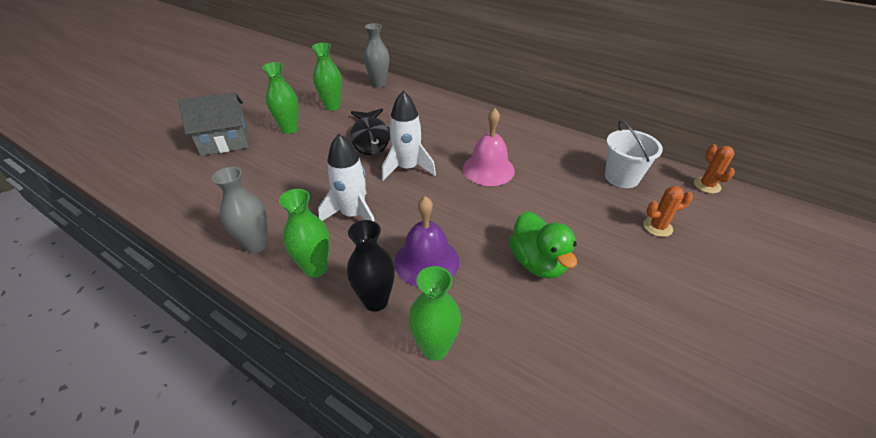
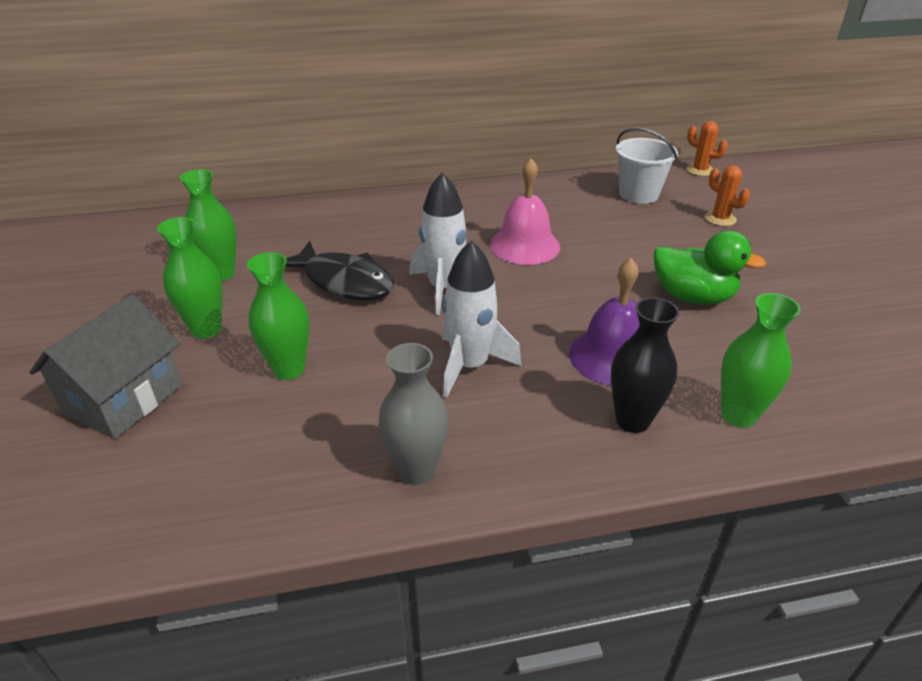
camera: 45 degrees left, 5 degrees down
(315, 268) = (526, 440): green vase -> green vase (289, 369)
(379, 84) = (240, 219): grey vase -> none
(657, 227) = (720, 219): orange cactus -> orange cactus turned 75 degrees counterclockwise

